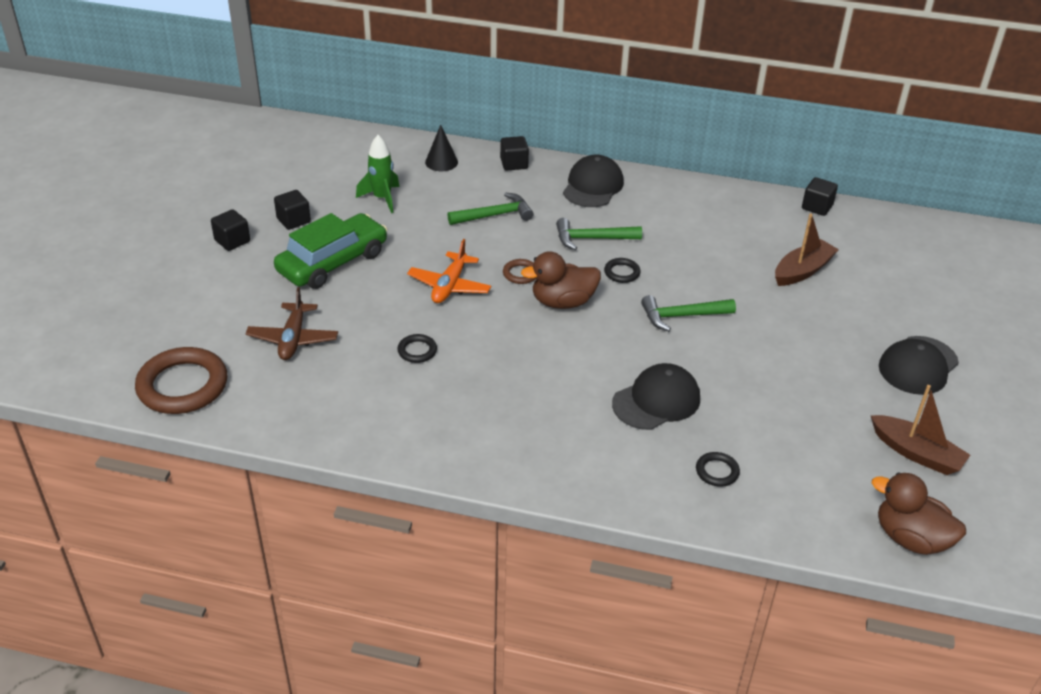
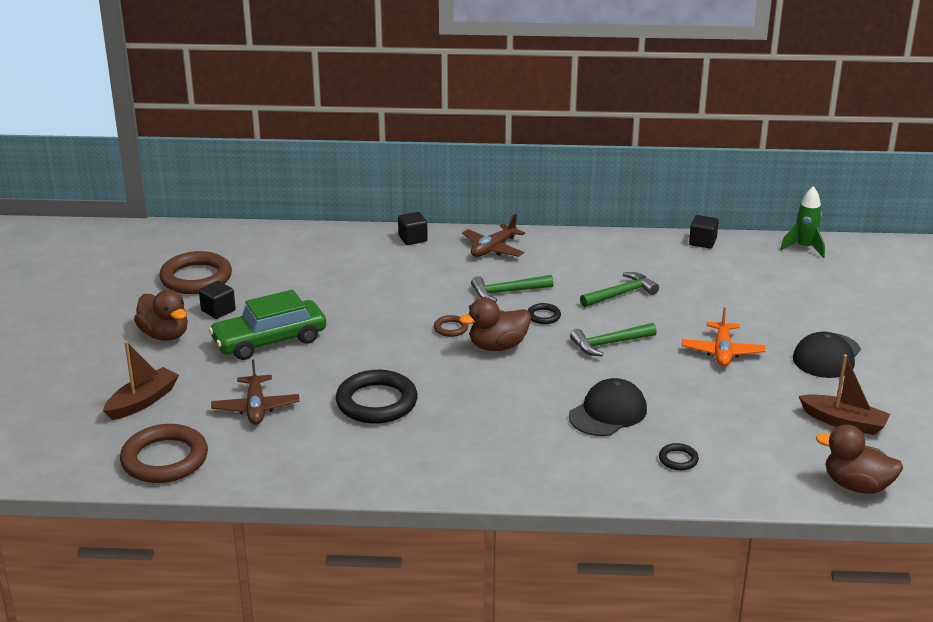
camera: 10 degrees left, 10 degrees down
(232, 241) = (165, 335): black cube -> brown duck
(284, 180) = (196, 278): none -> brown ring
(332, 262) = (269, 341): green car -> green car turned 150 degrees counterclockwise
(382, 198) = (297, 282): green rocket -> green rocket (804, 248)
(417, 351) = (377, 402): black ring -> black ring, size x2.19
(441, 162) = (343, 245): black cone -> none
(449, 286) = (388, 346): orange plane -> orange plane (722, 352)
(494, 215) = (409, 283): green hammer -> green hammer (621, 294)
(593, 186) = (493, 249): black cap -> brown plane
(802, 271) = (705, 295): brown boat -> brown boat (143, 401)

